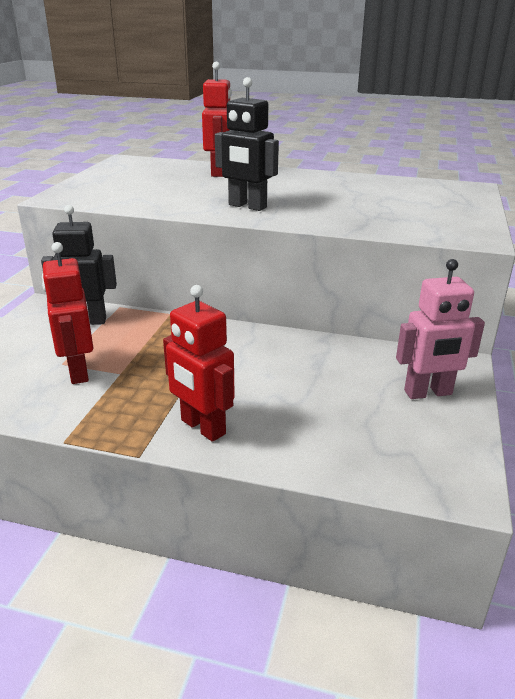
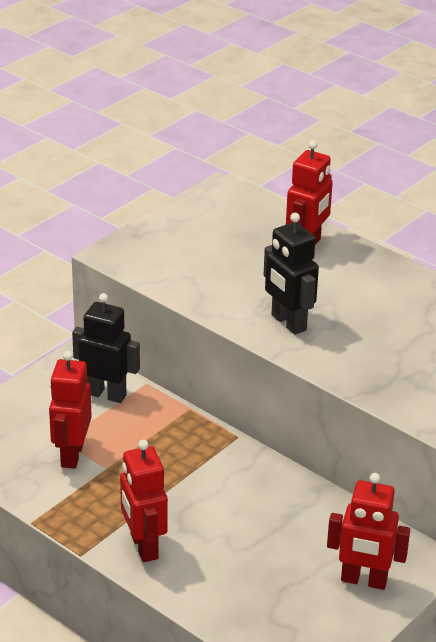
camera: 25 degrees right, 5 degrees up
(428, 393) = (363, 580): pink robot -> red robot

